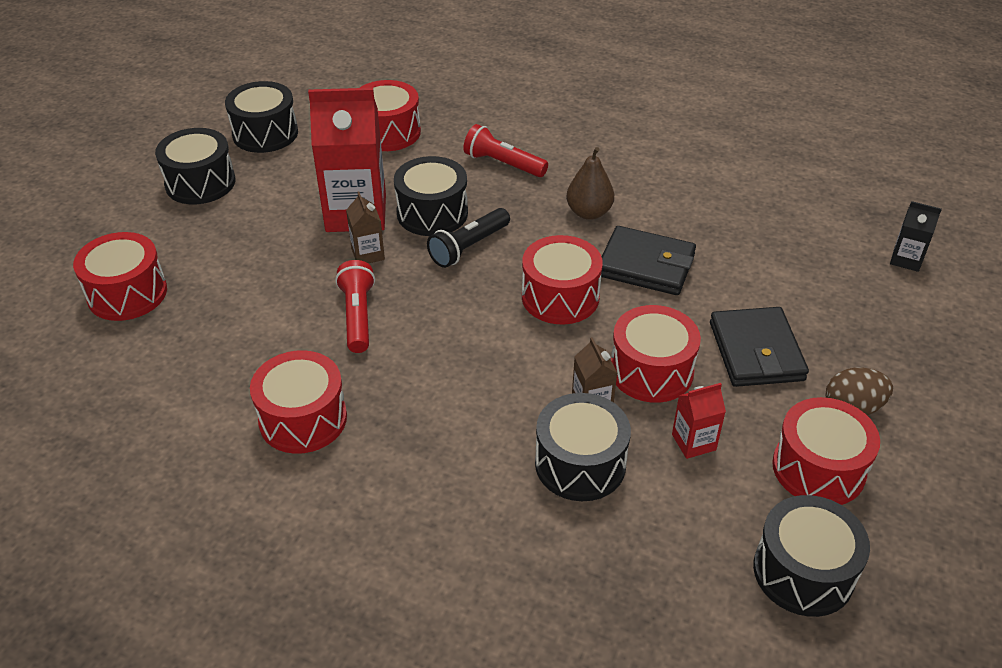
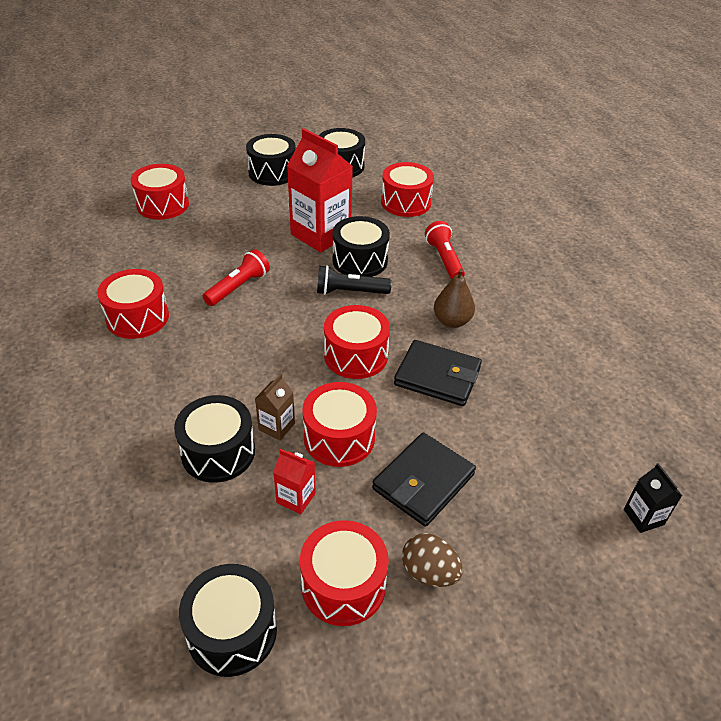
camera: 45 degrees right, 0 degrees up
(368, 254) = (293, 259): brown carton -> none
(646, 265) = (437, 376): black wallet -> black wallet turned 45 degrees counterclockwise

